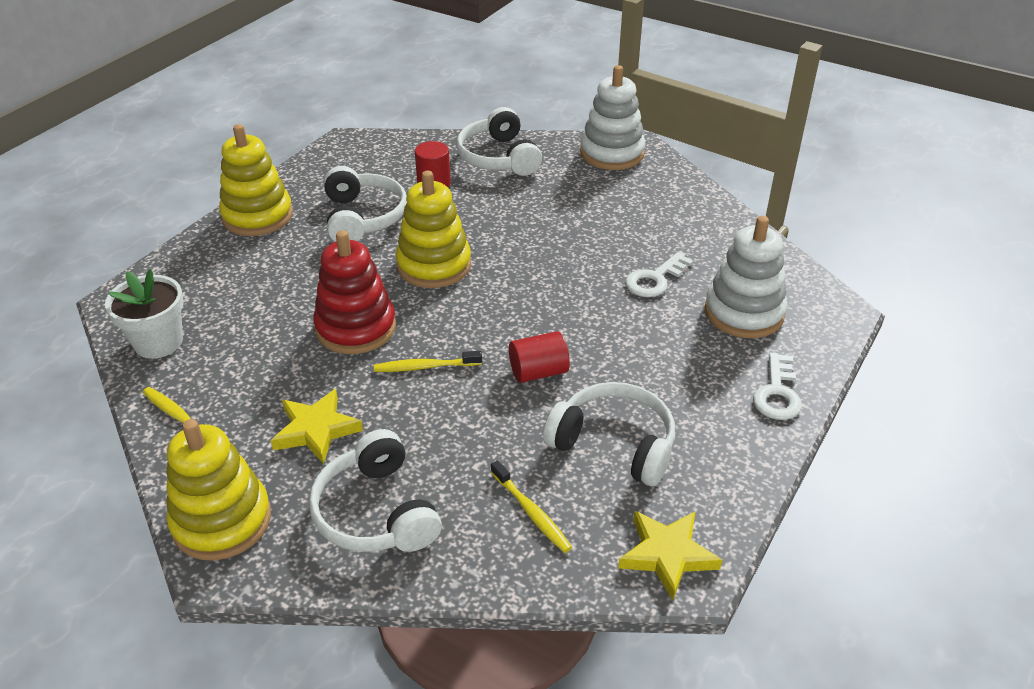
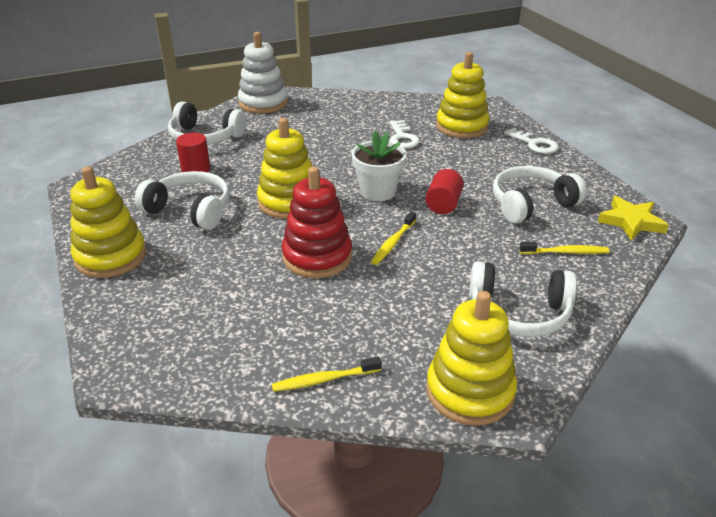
camera: 55 degrees left, 5 degrees down
(158, 342) = (211, 364): white flower pot -> white flower pot (378, 191)
(316, 430) = (411, 312): yellow star -> none
(744, 313) = (461, 126): white stacking toy -> yellow stacking toy

